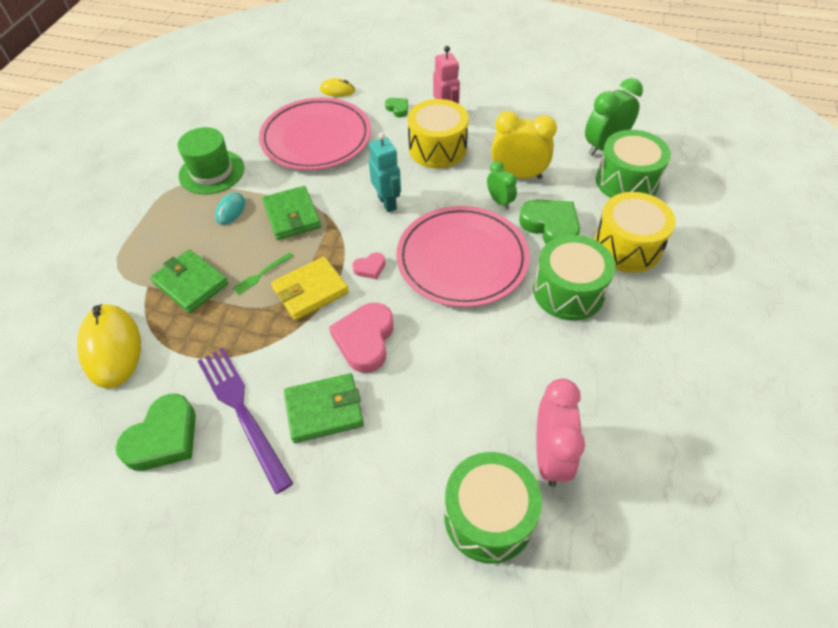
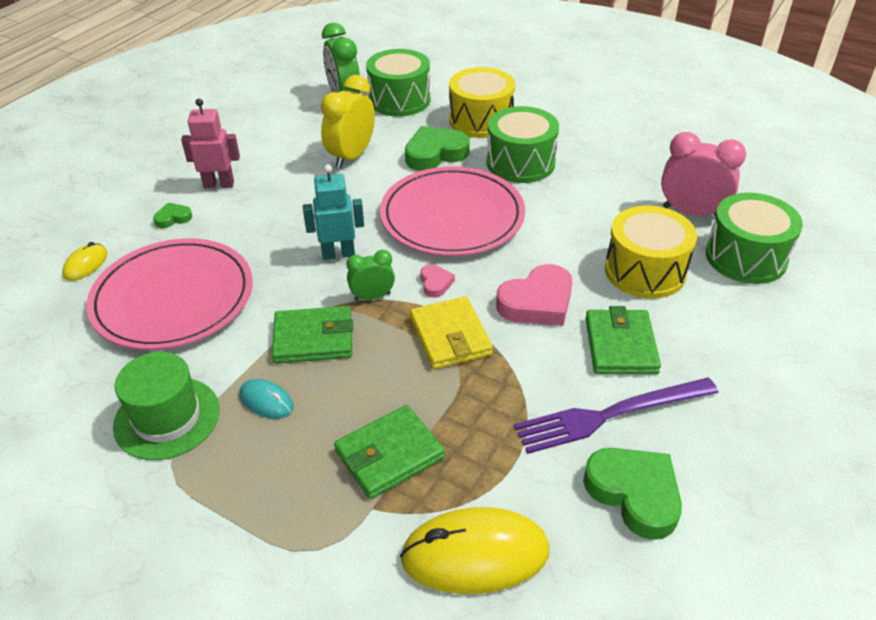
camera: 75 degrees left, 10 degrees down
(261, 274) = (404, 379): green fork -> none
(365, 340) = (537, 302): pink heart -> pink heart turned 60 degrees counterclockwise
(437, 148) = (271, 201): yellow drum -> yellow drum (645, 271)
(500, 201) = (383, 176): green clock -> green clock (372, 296)

